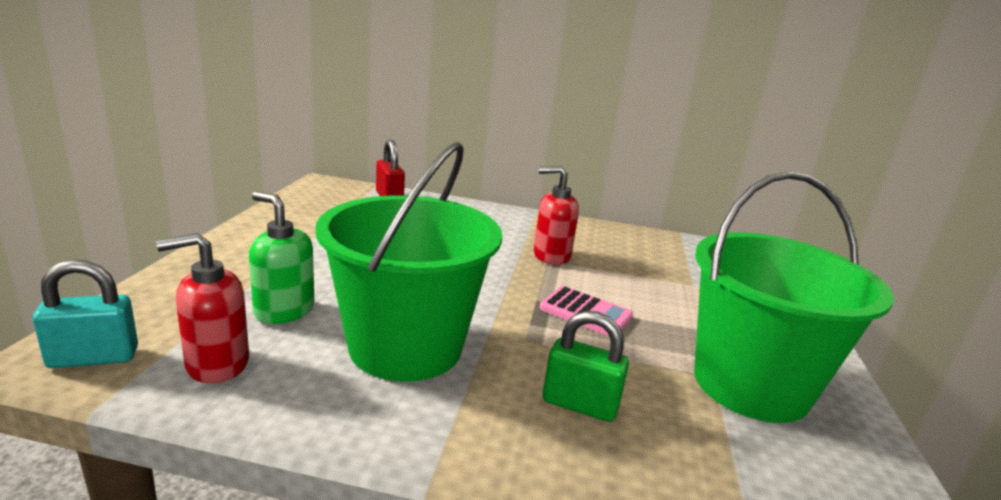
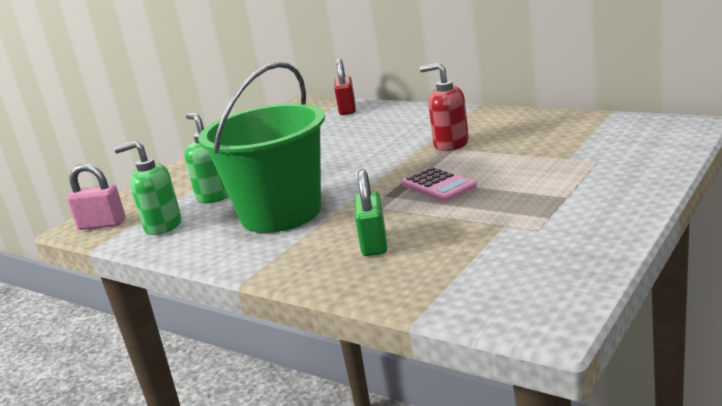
camera: 30 degrees right, 0 degrees up
(93, 357) = (102, 224): turquoise padlock -> pink padlock
(217, 364) = (163, 226): red soap dispenser -> green soap dispenser
(580, 404) = (374, 243): green padlock -> green padlock turned 45 degrees clockwise
(751, 385) = (530, 230): green bucket -> none

